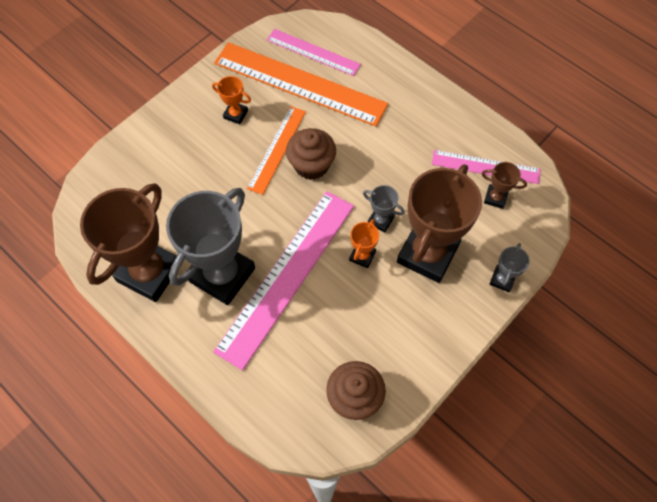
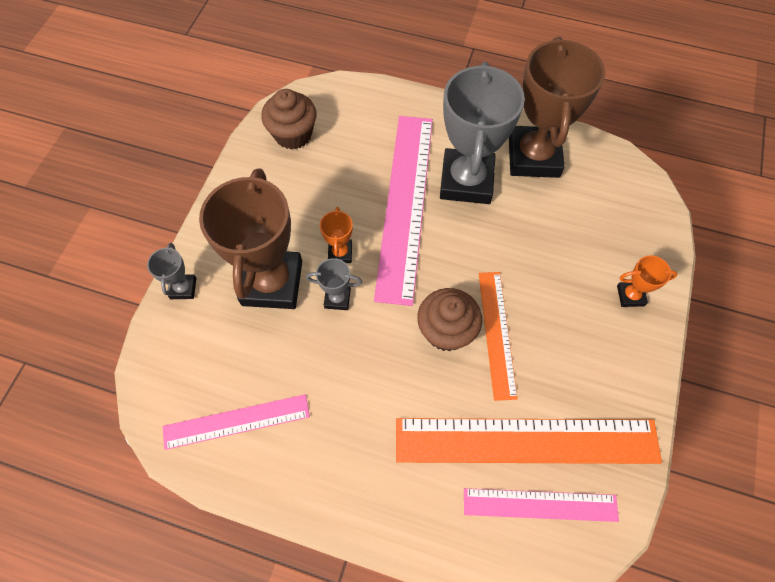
camera: 155 degrees right, 0 degrees up
(235, 114) = (573, 357): orange trophy -> orange trophy (630, 296)
(495, 198) = (213, 383): brown trophy -> none

